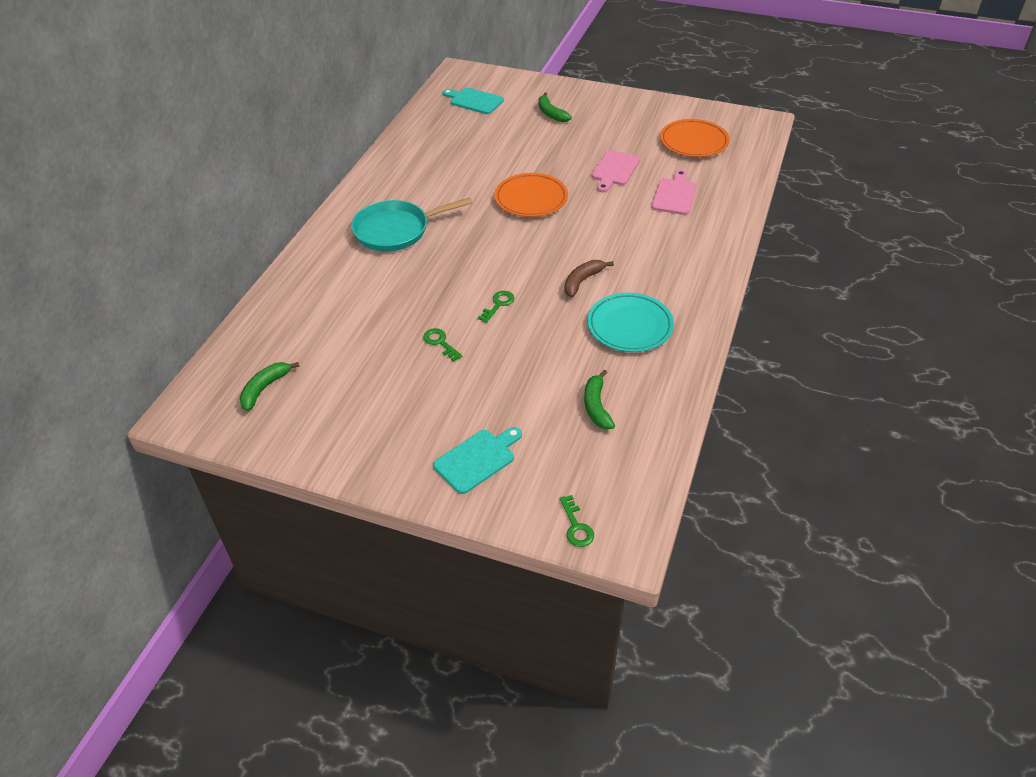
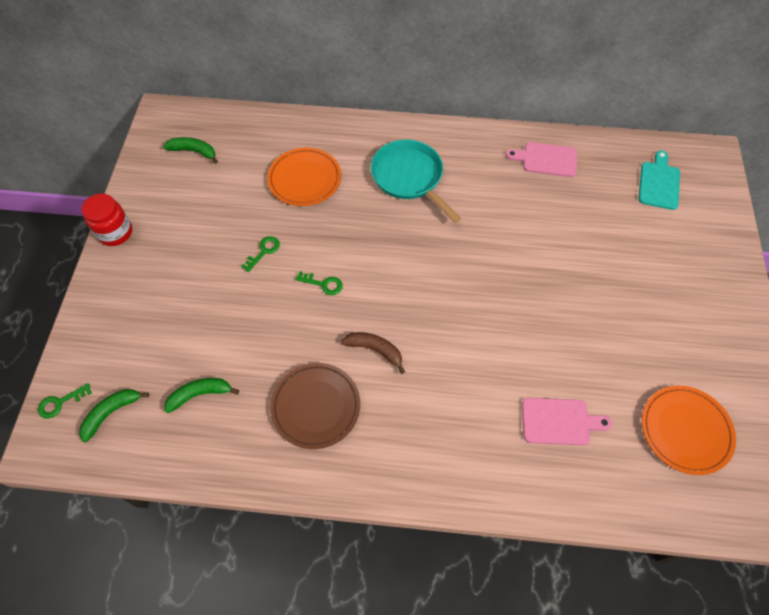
camera: 75 degrees right, 15 degrees up
(355, 469) = (115, 232): none -> red jar
(477, 459) = (130, 312): turquoise cutting board -> none
(531, 199) = (498, 276): orange plate -> orange plate (304, 179)
(551, 113) = (671, 261): green banana -> green banana (111, 413)
(614, 170) = (584, 348): pink cutting board -> pink cutting board (546, 159)
(629, 326) = (316, 406): turquoise plate -> brown plate

